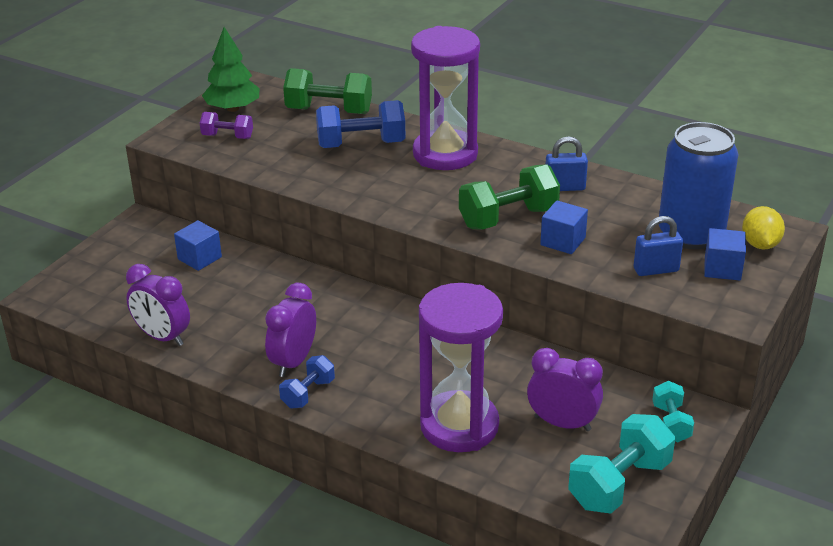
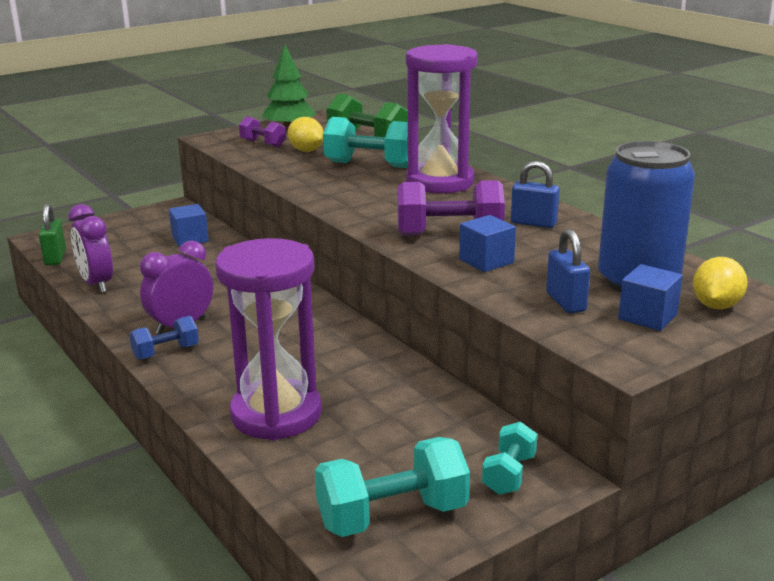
camera: 25 degrees right, 10 degrees down
(84, 317) = (55, 258): none -> green padlock
(281, 138) = (306, 151): none -> yellow lemon
(361, 144) = (370, 165): blue dumbbell -> turquoise dumbbell
(508, 218) = (449, 234): green dumbbell -> purple dumbbell
(562, 423) = (385, 441): purple clock -> none
(656, 270) = (566, 302): blue padlock -> blue padlock turned 60 degrees clockwise

